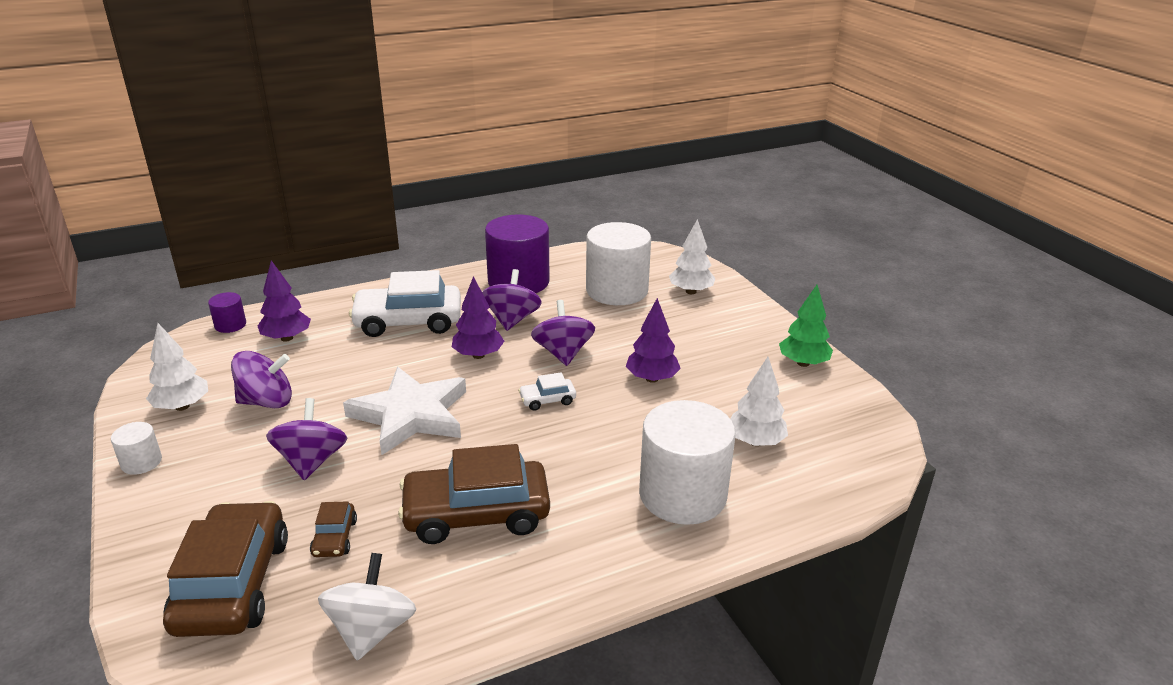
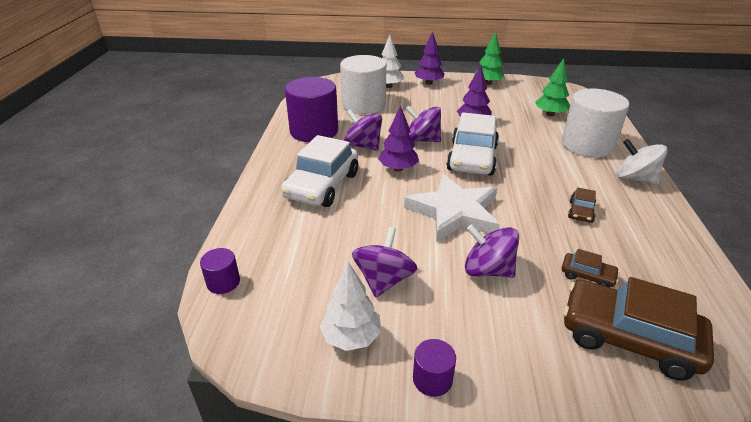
camera: 60 degrees left, 5 degrees up
(141, 462) = (432, 379): white cylinder -> purple cylinder
(286, 338) = (285, 251): purple tree -> purple tree (429, 83)
(372, 630) = (686, 277): white spinning top -> white spinning top (634, 178)
(476, 514) = (580, 212): brown car -> brown car, size x0.45
(547, 400) = (472, 158): white car -> white car, size x2.21
(755, 441) = (550, 114): white tree -> green tree

